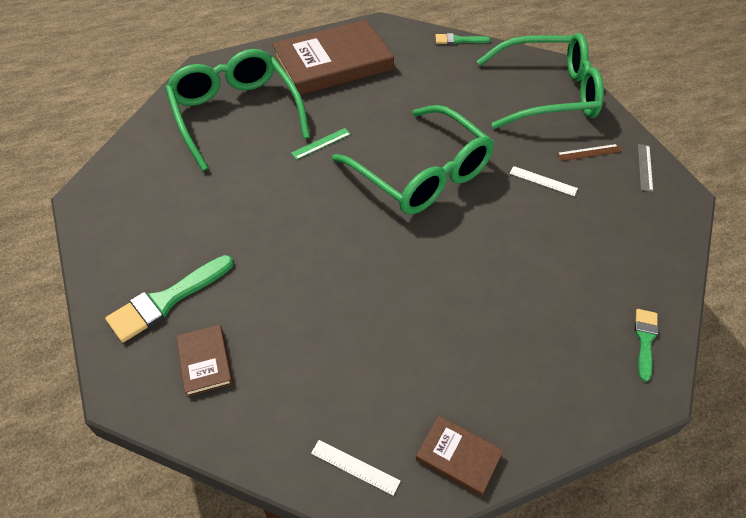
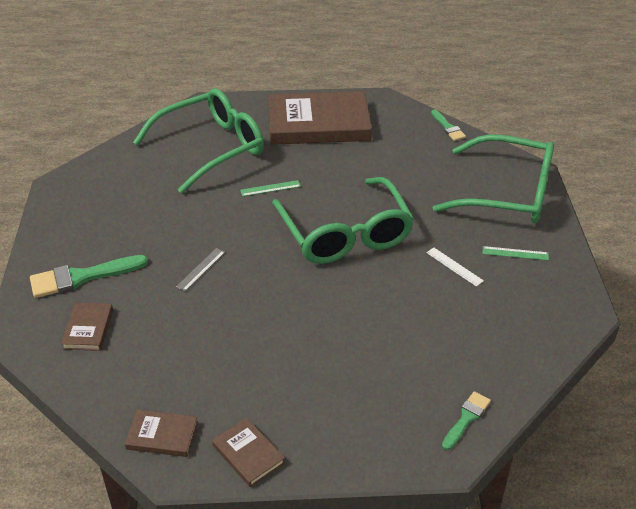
camera: 20 degrees right, 10 degrees down
(236, 114) = (211, 148): green glasses -> green glasses turned 60 degrees clockwise
(355, 467) = (162, 435): white ruler -> brown book
(458, 40) = (448, 127): green brush -> green brush turned 135 degrees counterclockwise
(589, 152) = (515, 253): brown ruler -> green ruler
(645, 167) = (563, 279): grey ruler -> grey ruler (201, 269)

